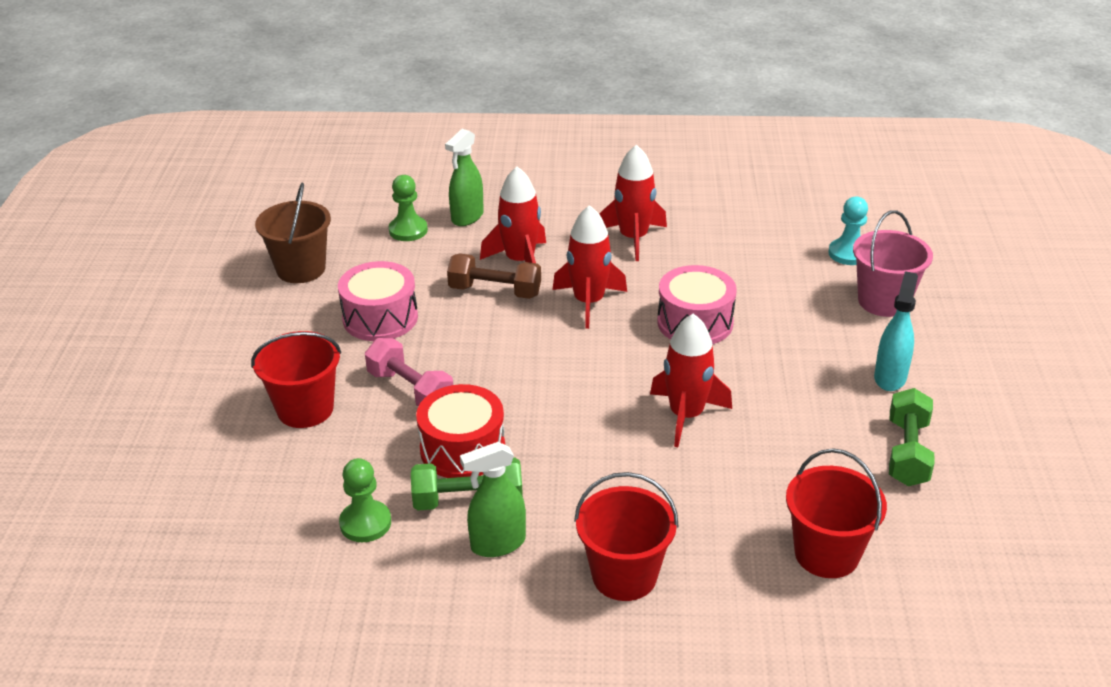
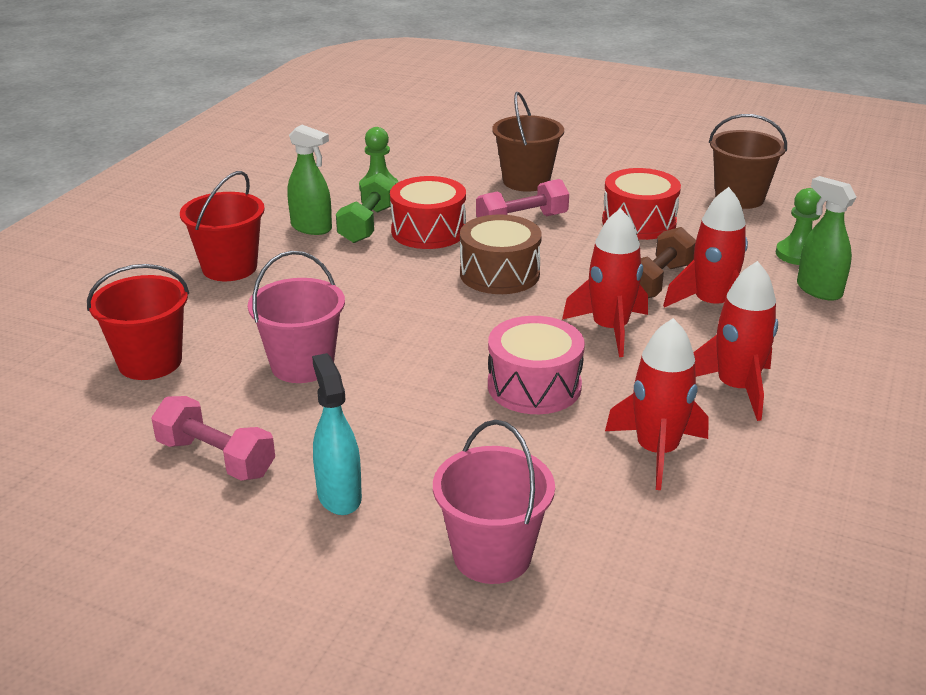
camera: 110 degrees right, 5 degrees down
(305, 409) = (526, 181): red bucket -> brown bucket
(380, 318) = (639, 222): pink drum -> red drum
(497, 544) = (311, 228): green spray bottle -> green spray bottle turned 120 degrees clockwise
(529, 379) = (499, 274): none -> brown drum
(686, 415) = (385, 340): red rocket -> red rocket (656, 451)
(757, 452) = (302, 365): none -> pink bucket
(848, 253) = (628, 568): turquoise pawn -> none
(890, 377) = (339, 496): turquoise spray bottle -> turquoise spray bottle turned 150 degrees counterclockwise
(907, 452) = (216, 458): green dumbbell -> pink dumbbell

